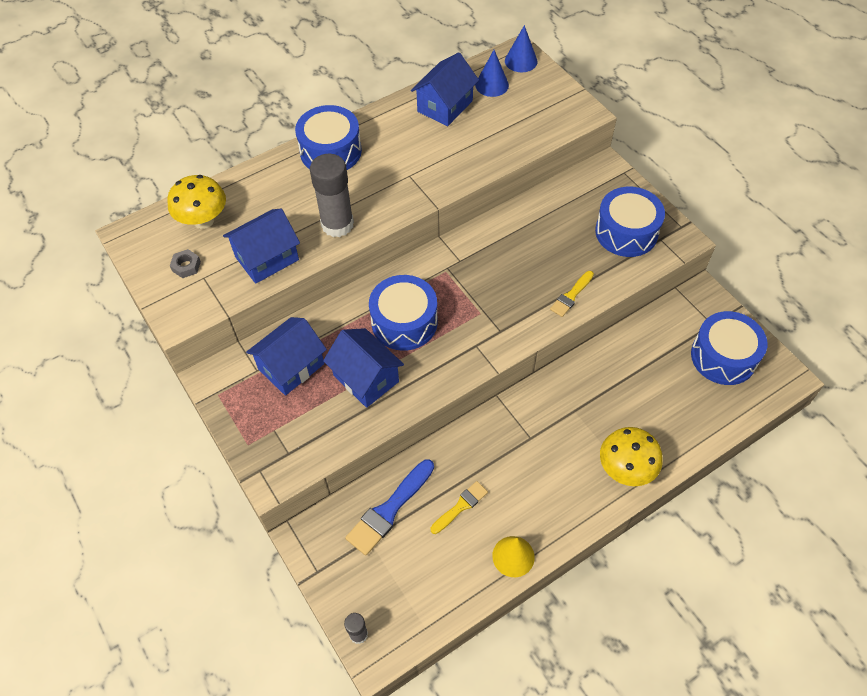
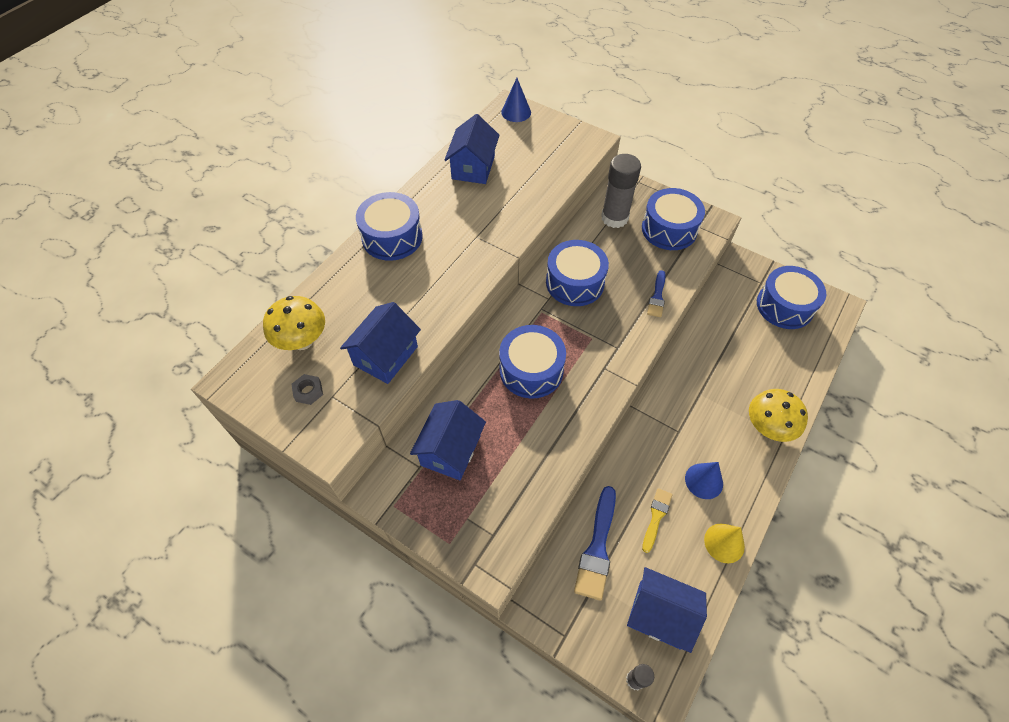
camera: 25 degrees left, 0 degrees up
(337, 224) = (435, 301): grey glue stick -> grey glue stick (614, 218)
(366, 378) = (526, 434): blue house -> blue house (659, 614)
(492, 85) = (503, 138): blue cone -> blue cone (704, 481)
(495, 254) = (575, 282): none -> blue drum
(571, 296) = (657, 296): yellow brush -> blue brush

